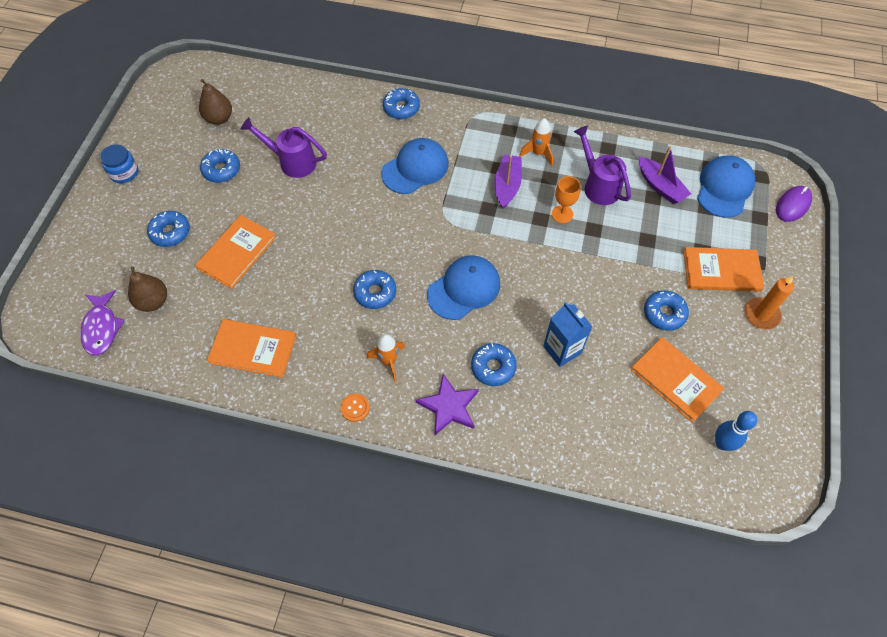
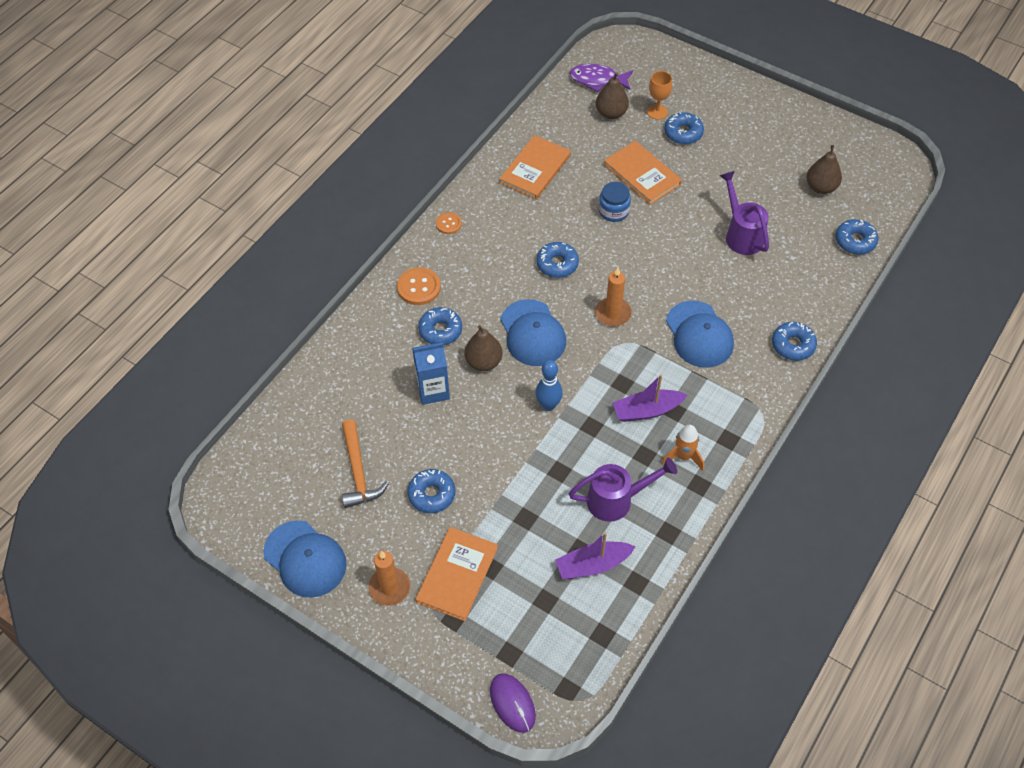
camera: 110 degrees right, 5 degrees down
(124, 172) = (768, 110): blue jar -> blue jar (613, 211)
(221, 170) = (748, 179): blue donut -> blue donut (855, 241)
(292, 162) = (741, 235): purple watering can -> purple watering can turned 60 degrees counterclockwise
(389, 361) = (481, 257): orange rocket -> none
(417, 233) = (613, 313): none -> orange candle
(449, 406) = (419, 287): purple star -> orange button
(507, 186) = (647, 411): purple boat -> purple boat turned 135 degrees clockwise
(512, 318) = (483, 362): none -> brown pear
(562, 214) = (590, 449): orange goblet -> orange goblet (657, 112)
(675, 380) = (358, 472): orange book -> orange hammer
(722, 443) = (281, 482): blue bowling pin -> blue bowling pin (548, 405)
(724, 188) = (565, 635): blue cap -> blue cap (305, 559)

